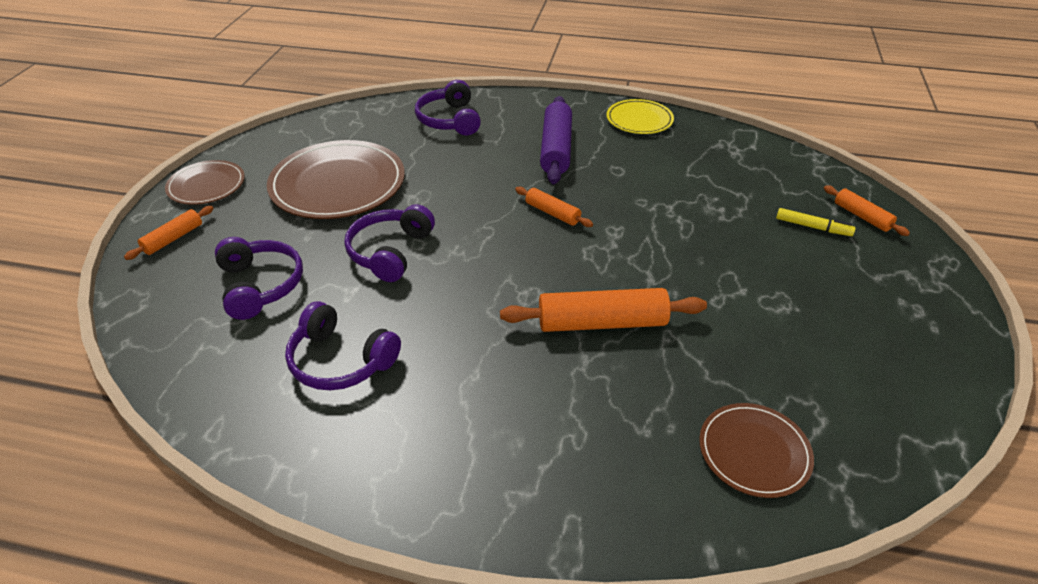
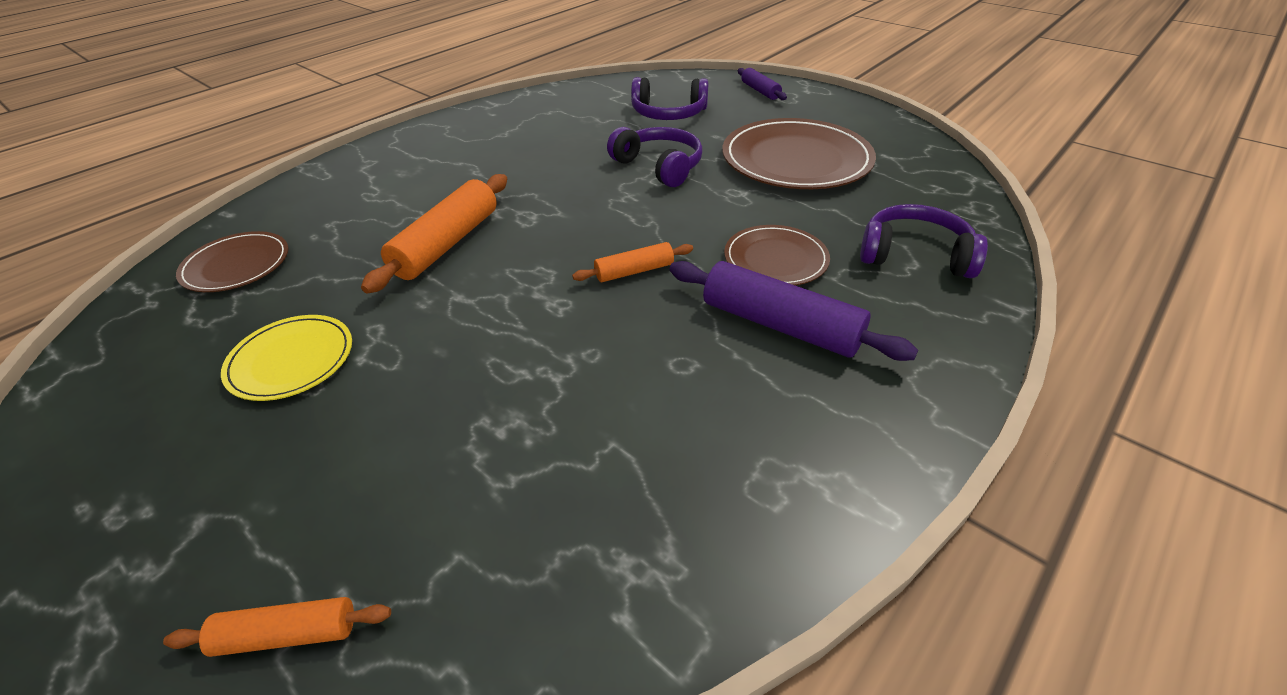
camera: 120 degrees right, 0 degrees up
(173, 238) = (760, 91): orange rolling pin -> purple rolling pin
(206, 185) = (835, 106): brown plate -> brown plate (775, 259)
(341, 360) = (554, 130): purple headphones -> none
(639, 119) = (829, 471): yellow plate -> yellow plate (291, 360)
(813, 227) = (353, 524): yellow marker -> none

